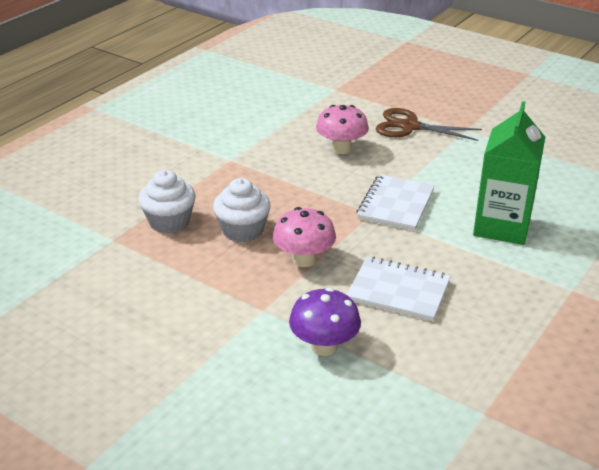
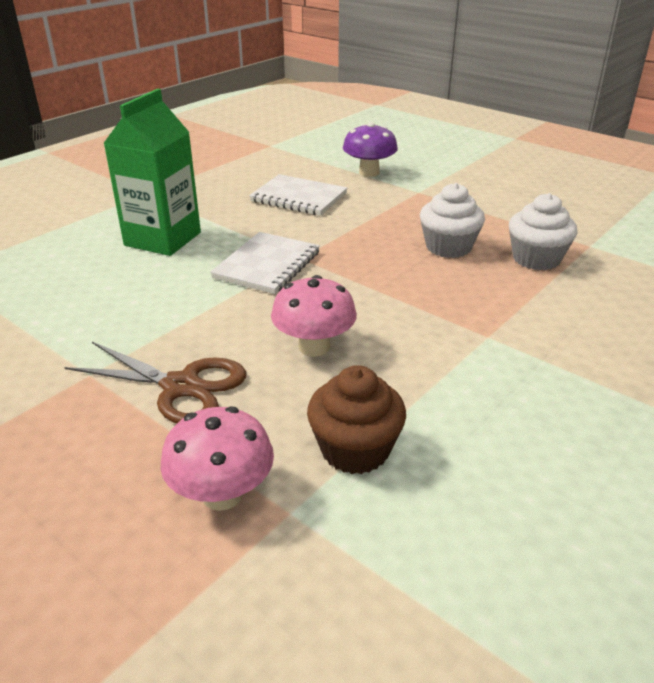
camera: 175 degrees left, 0 degrees up
(304, 259) = (381, 221): pink mushroom -> pink mushroom (222, 494)
(310, 107) = (355, 449): none -> brown cupcake

